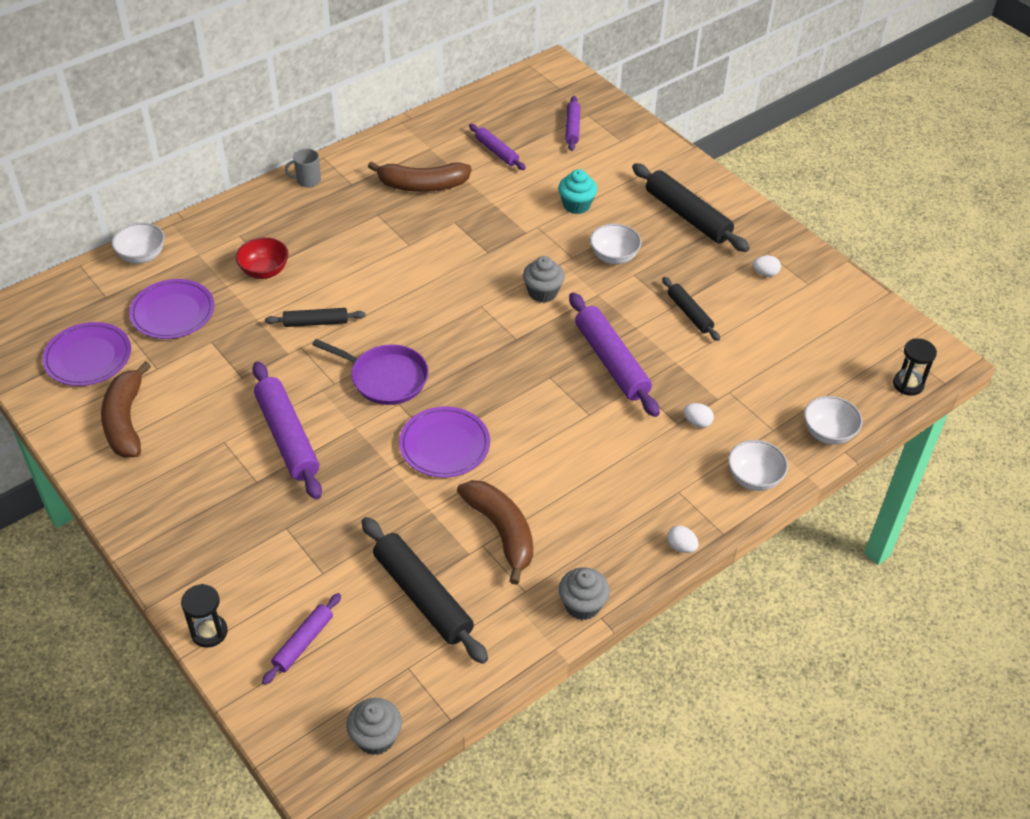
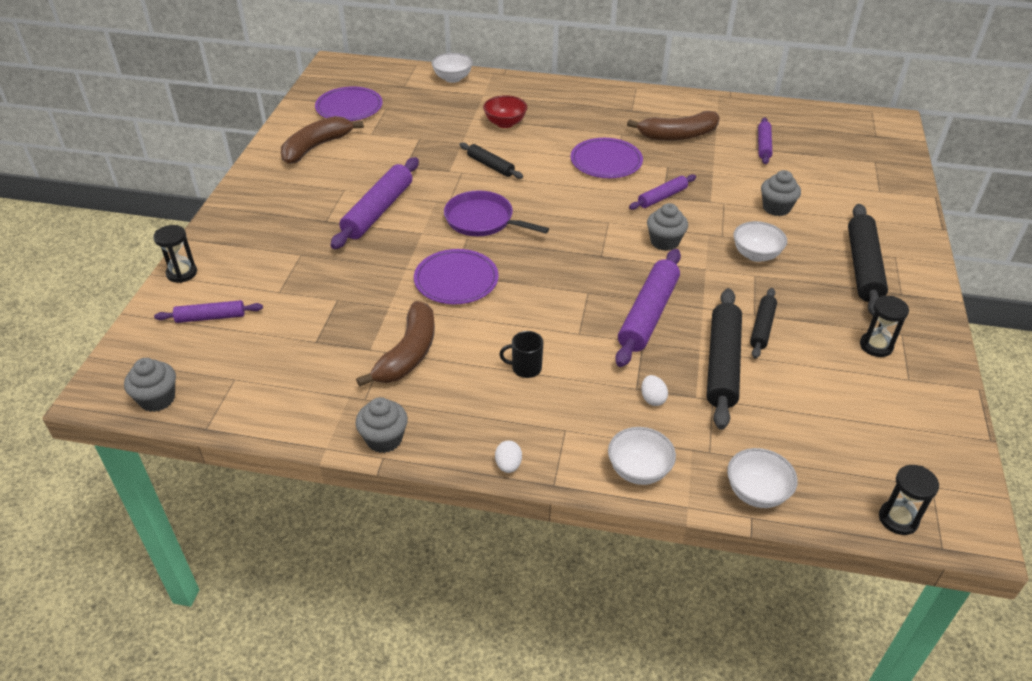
camera: 50 degrees right, 5 degrees down
(172, 312) = (423, 113): purple plate -> purple plate (606, 161)
(308, 180) = (606, 94): grey mug -> none
(386, 378) = (482, 220): purple pan -> purple pan turned 135 degrees clockwise
(422, 185) = (678, 135): brown banana -> brown banana turned 60 degrees counterclockwise
(422, 596) = (306, 349): black rolling pin -> black rolling pin (722, 364)
(572, 128) = (848, 163): purple rolling pin -> purple rolling pin (662, 197)
(576, 205) = (776, 208): turquoise cupcake -> grey cupcake
(593, 471) = (525, 368): none -> black mug
(765, 273) = (876, 346): white egg -> black hourglass

